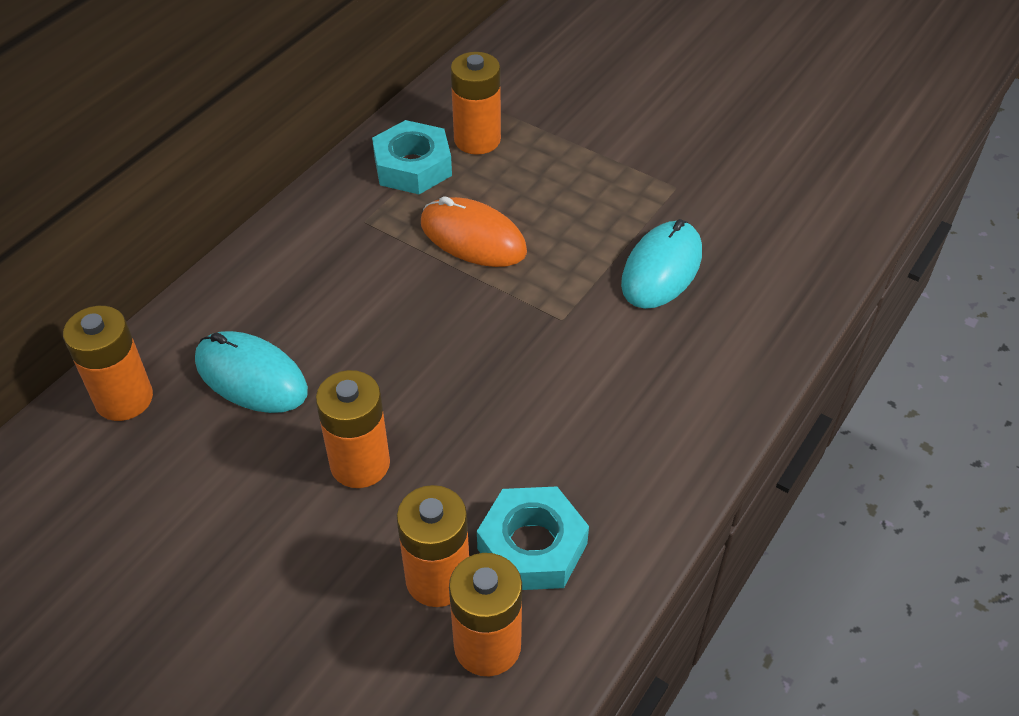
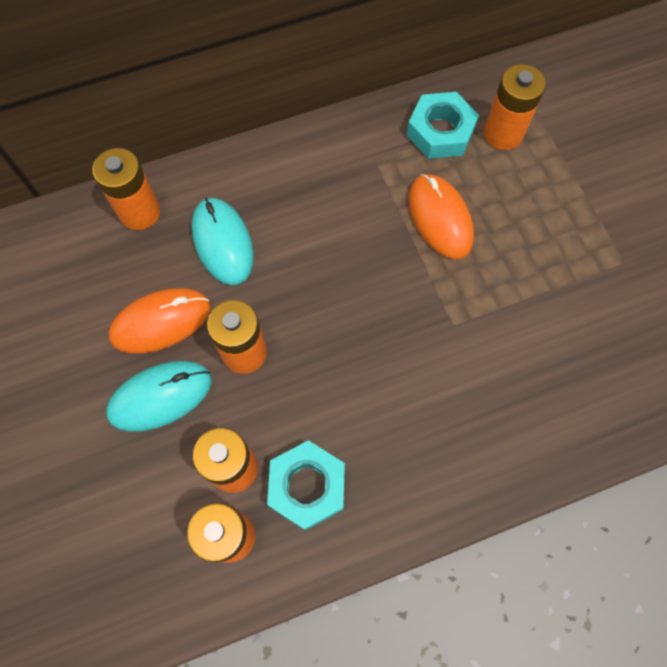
camera: 35 degrees right, 20 degrees up
(236, 490) = (160, 322): none -> orange mouse
(661, 269) = (557, 327): turquoise mouse -> turquoise mouse (160, 396)

